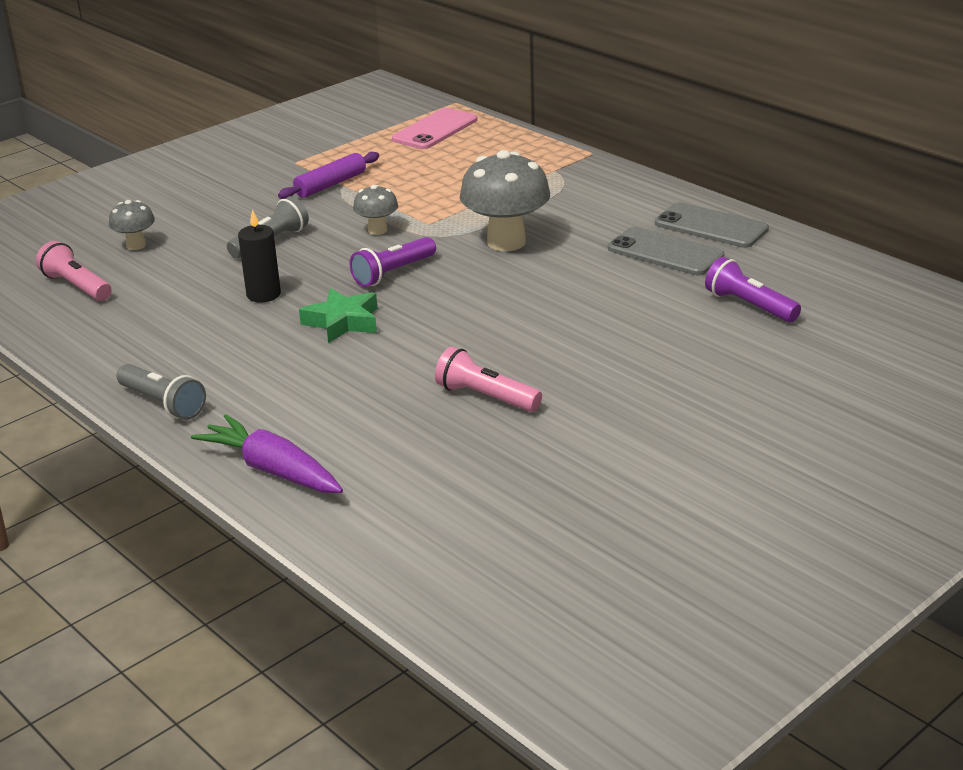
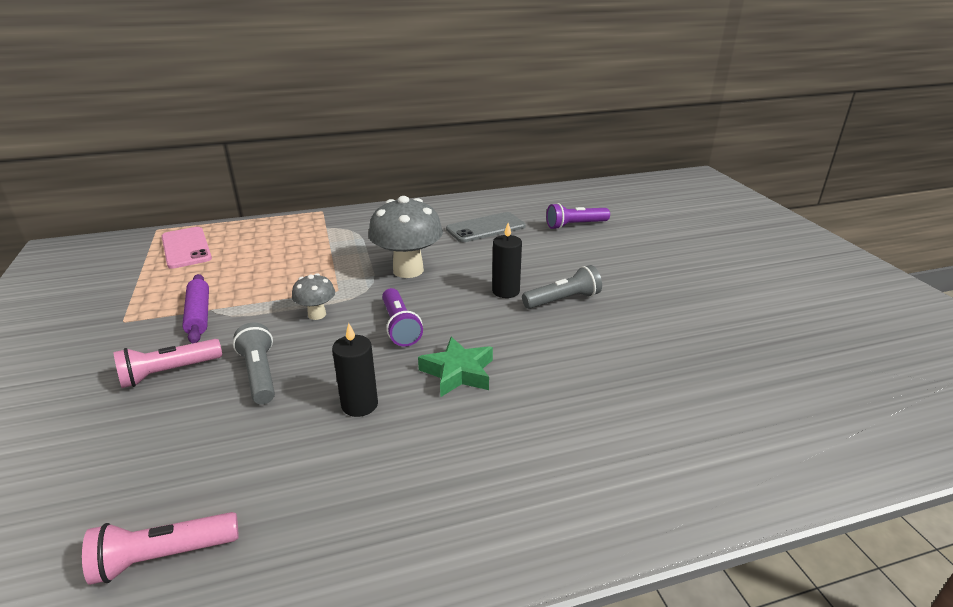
camera: 65 degrees left, 0 degrees up
(136, 245) = (131, 473): grey mushroom -> none
(163, 404) = (527, 538): grey flashlight -> grey flashlight (563, 300)
(272, 470) = (700, 483): purple carrot -> none
(486, 397) = (630, 338): pink flashlight -> pink flashlight (169, 372)
(516, 305) = (506, 291): none -> black candle
(711, 226) = (468, 208): grey phone -> none

